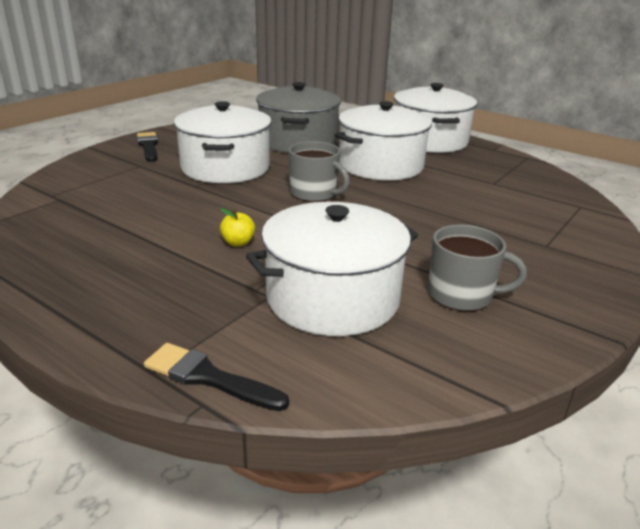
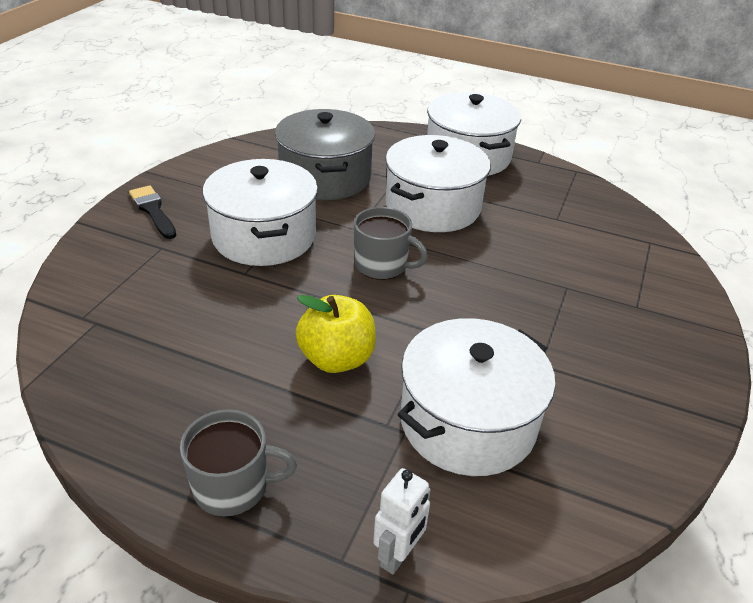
camera: 15 degrees left, 10 degrees up
(208, 377) = (398, 555): black brush -> white robot
(238, 242) = (336, 358): yellow apple -> yellow apple, size x2.05
(461, 295) = (585, 393): grey mug -> grey mug (233, 486)

